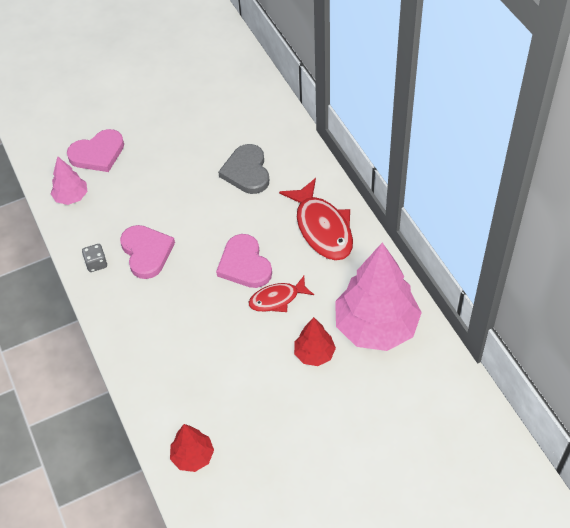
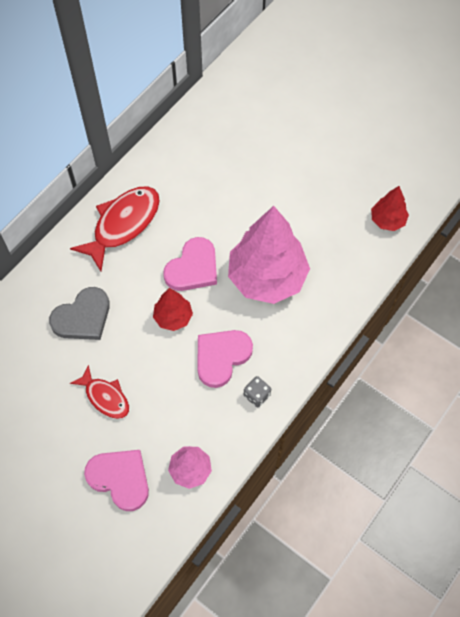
camera: 120 degrees left, 10 degrees up
(277, 299) = (216, 227): red fish -> red fish (105, 397)
(314, 354) = (253, 179): red tree -> red tree (173, 317)
(376, 327) = (205, 148): pink tree -> pink tree (267, 278)

